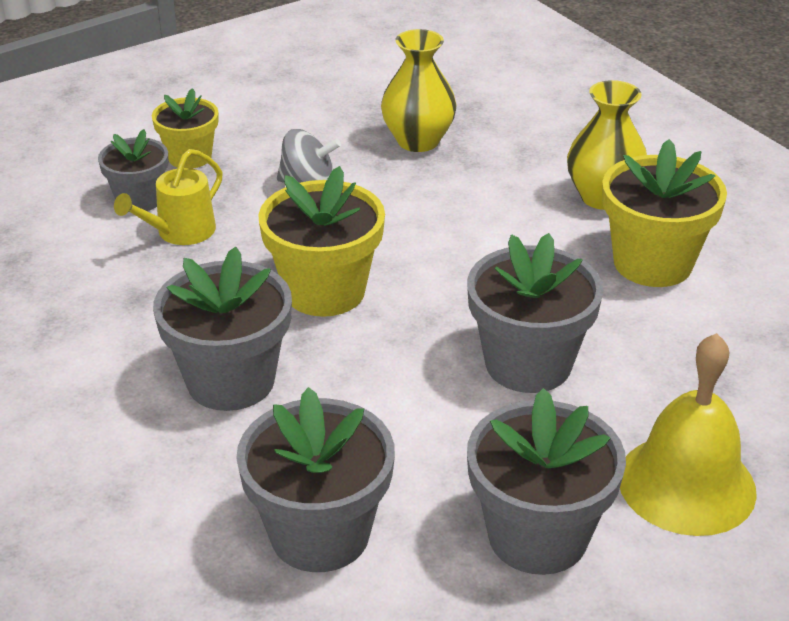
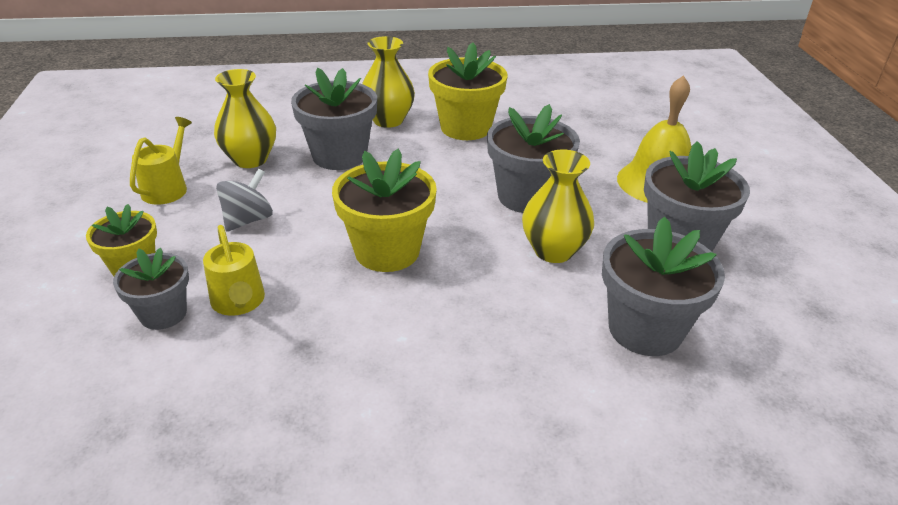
camera: 65 degrees left, 0 degrees up
(231, 381) = (457, 327): grey flower pot -> grey flower pot (339, 156)
(322, 118) = (167, 188): none -> yellow watering can
(424, 418) = (553, 251): none -> yellow vase

